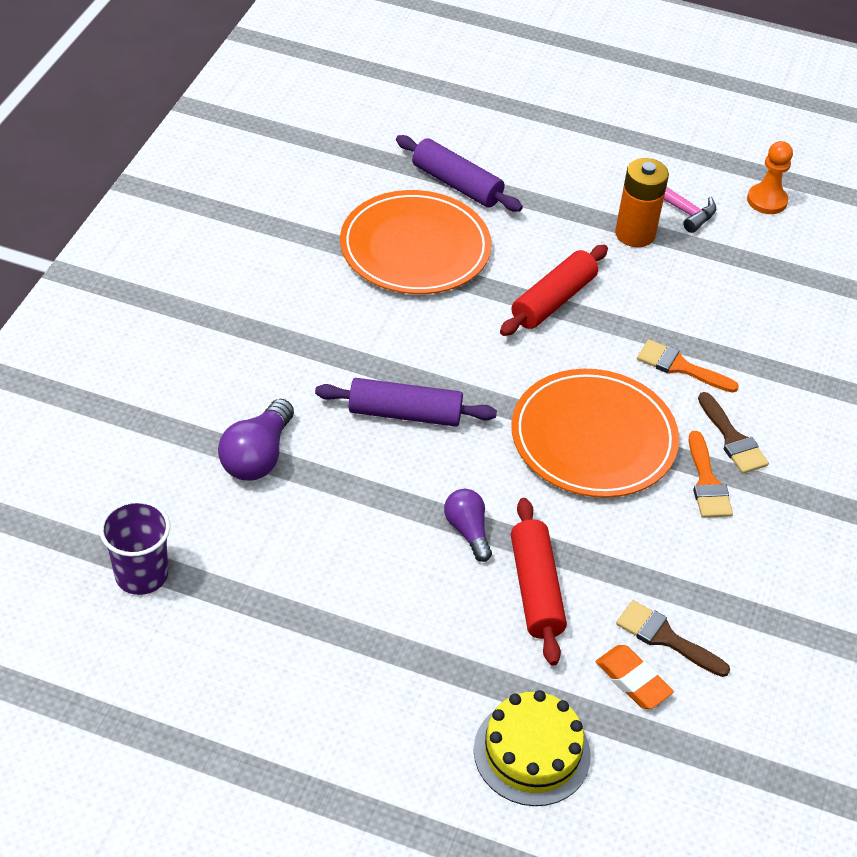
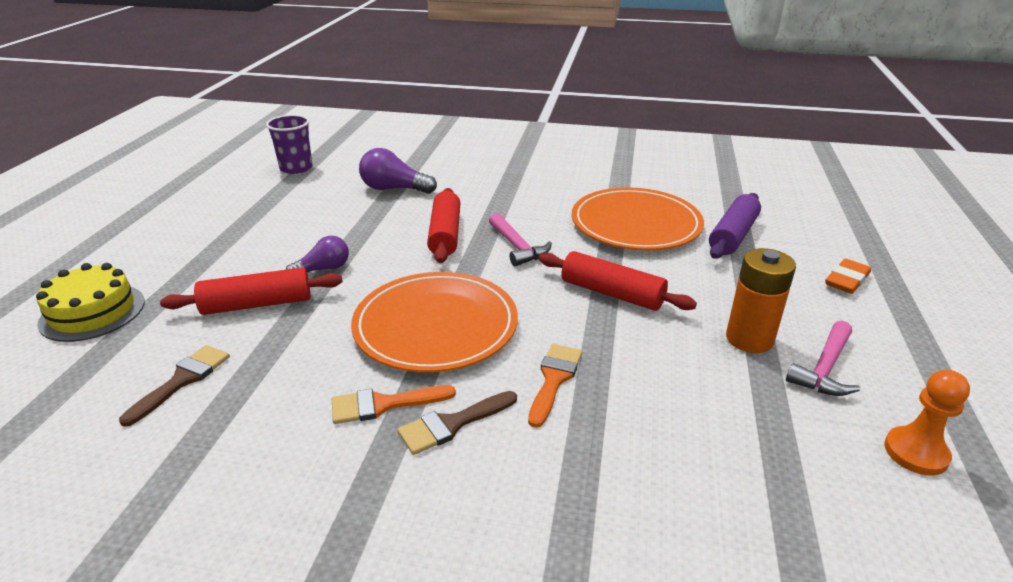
camera: 85 degrees right, 15 degrees down
(405, 413) = (445, 234): purple rolling pin -> red rolling pin
(448, 354) = (517, 247): none -> pink hammer
(633, 680) = (141, 362): orange eraser -> orange eraser (846, 280)

